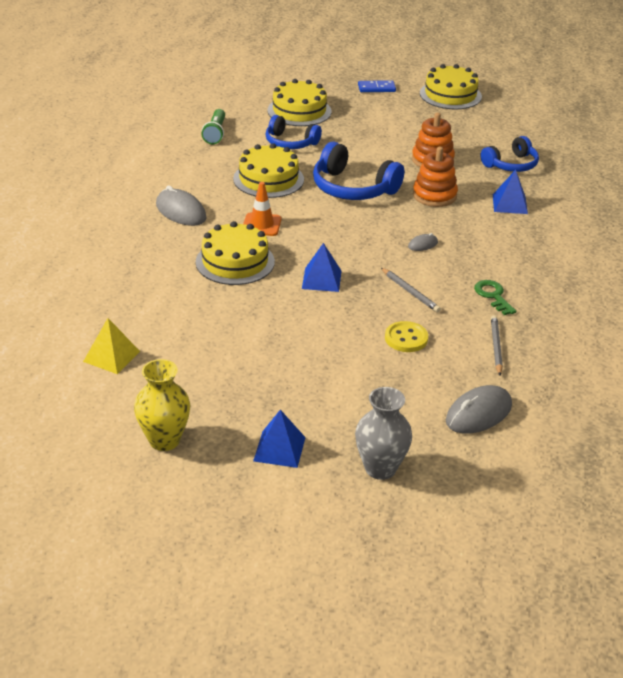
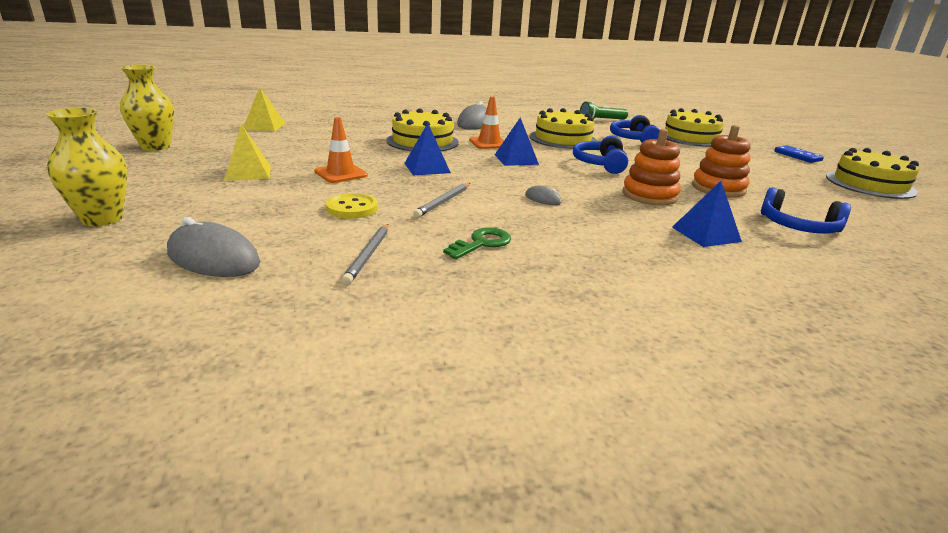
camera: 65 degrees right, 10 degrees down
(279, 449) = (141, 179): blue pyramid -> blue pyramid (516, 159)
(289, 383) = (248, 172): none -> yellow pyramid
(316, 330) = (341, 173): none -> orange traffic cone
(353, 188) = (600, 164): blue headphones -> blue headphones, size x0.66
(380, 468) = (102, 219): grey vase -> yellow vase
(496, 347) = (368, 255): grey pencil -> grey pencil turned 120 degrees clockwise

